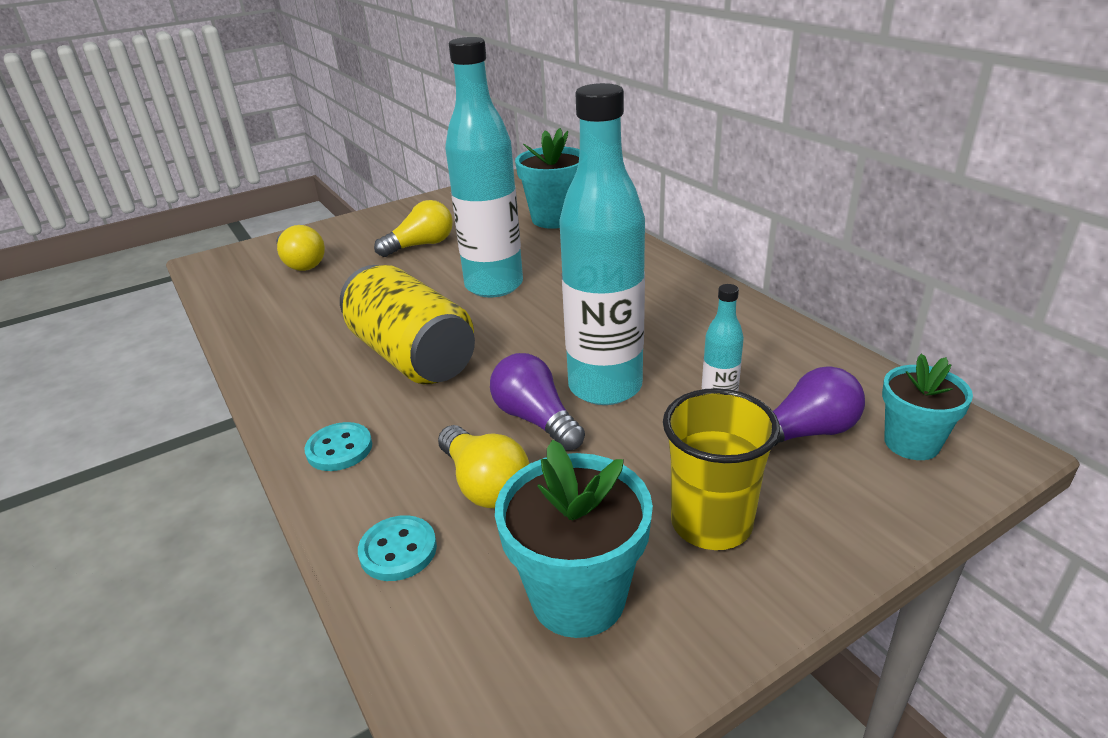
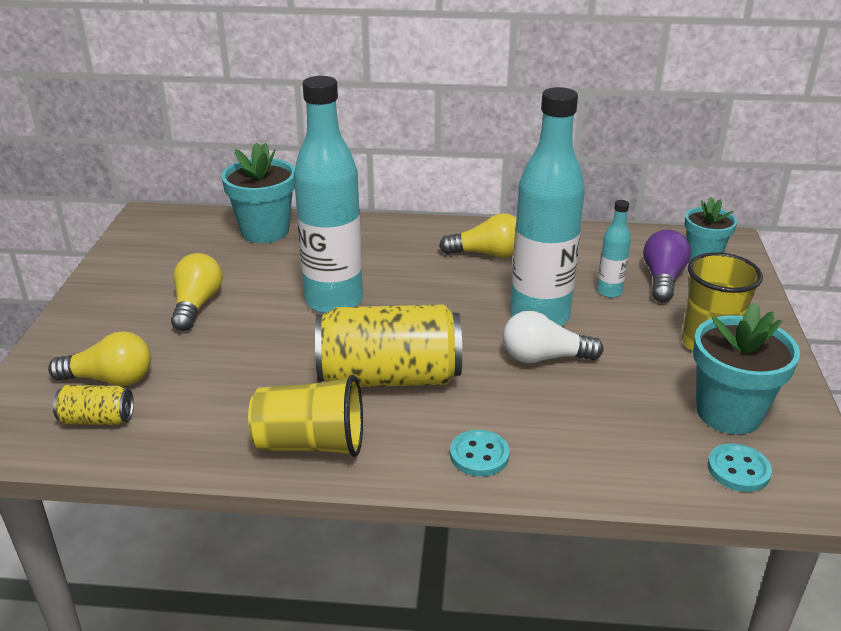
camera: 55 degrees left, 0 degrees up
(254, 280) = (97, 419): none -> yellow can
(289, 364) = (311, 444): none -> yellow cup
(398, 550) = (627, 465): turquoise button -> turquoise button (738, 470)
(485, 484) = (594, 405): yellow light bulb -> yellow light bulb (487, 254)
(535, 419) = (544, 358): purple light bulb -> white light bulb

